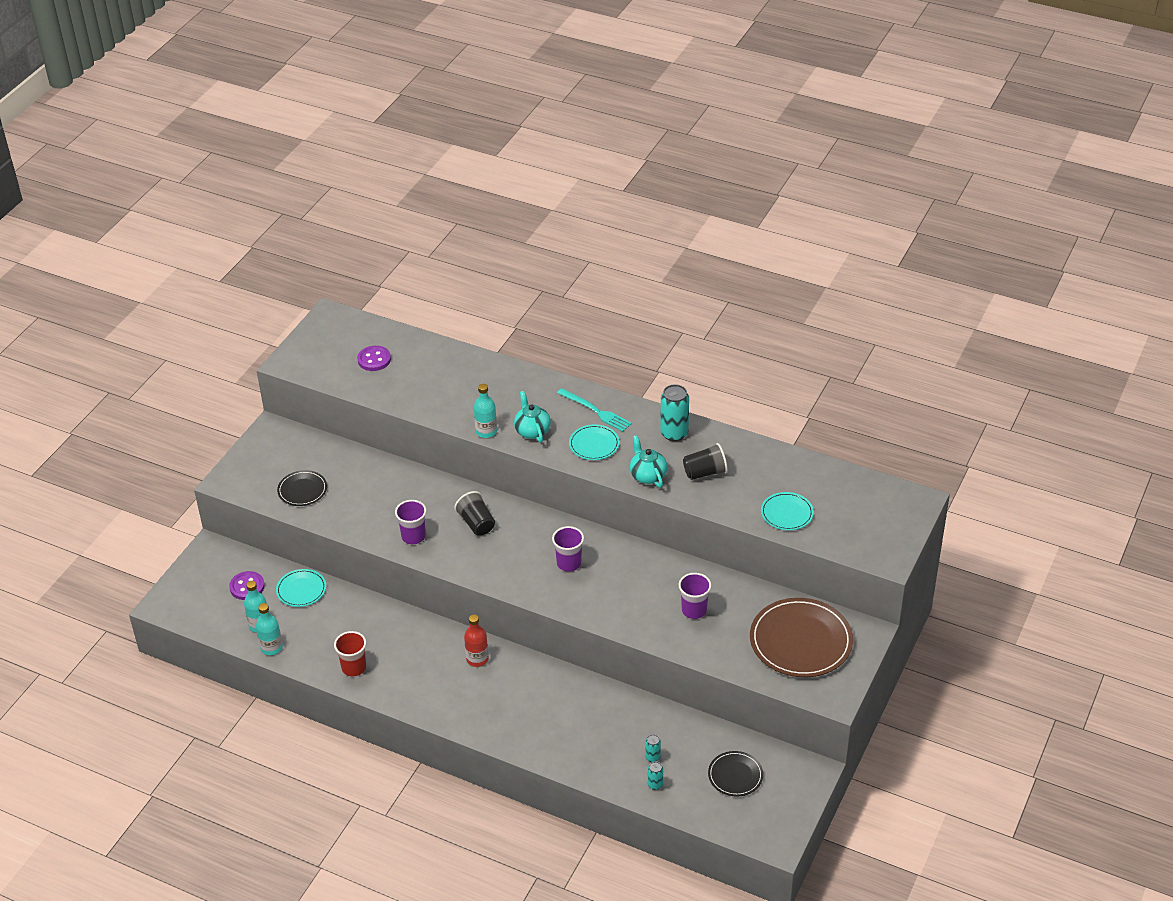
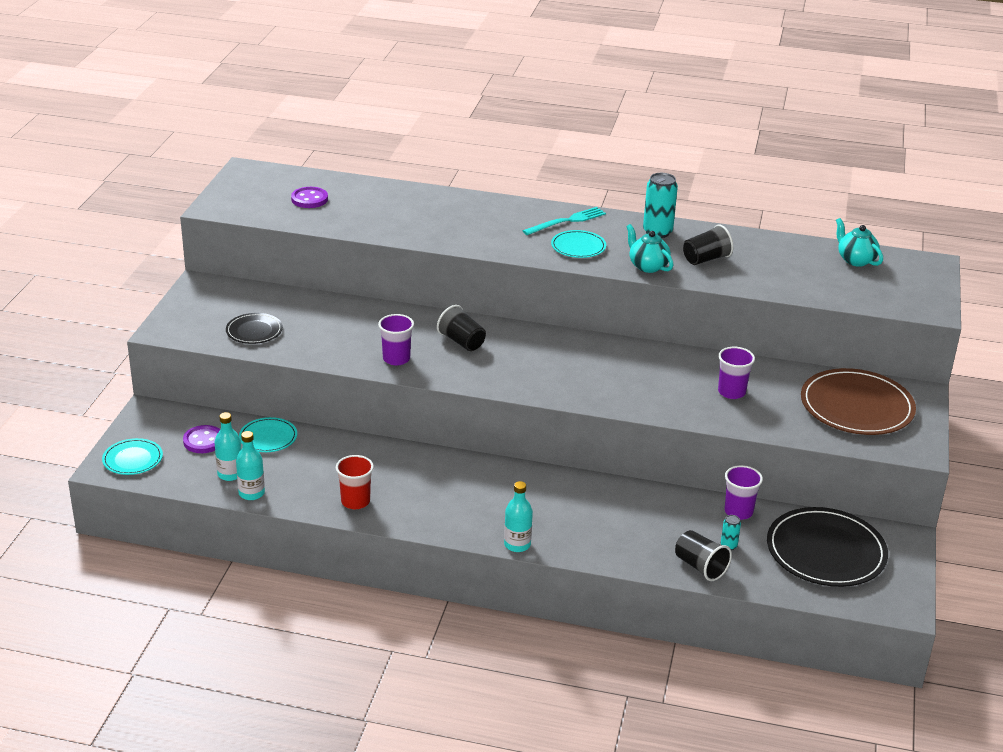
camera: 15 degrees left, 10 degrees down
(477, 659) = (494, 479): red bottle -> none
(486, 431) = (457, 245): turquoise bottle -> turquoise bottle (517, 544)
(532, 431) = (507, 241): turquoise teapot -> turquoise teapot (855, 260)
(569, 563) = (578, 366): purple cup -> purple cup (738, 512)
(596, 411) = (567, 221): turquoise fork -> turquoise fork turned 60 degrees counterclockwise
(619, 775) = (700, 567): none -> black cup
(655, 785) = (743, 570): turquoise can -> none
(735, 775) = (826, 551): black plate -> black plate, size x1.91
(787, 513) = (808, 283): turquoise plate -> turquoise plate (132, 459)

